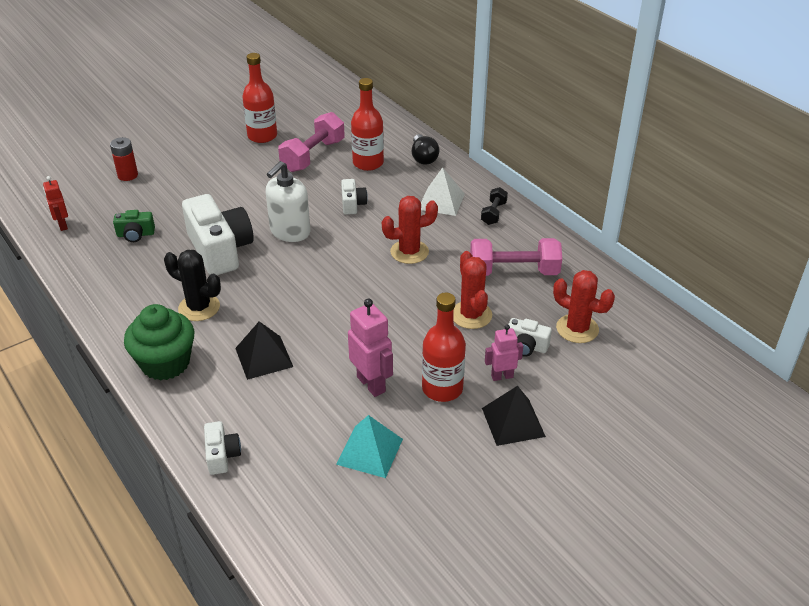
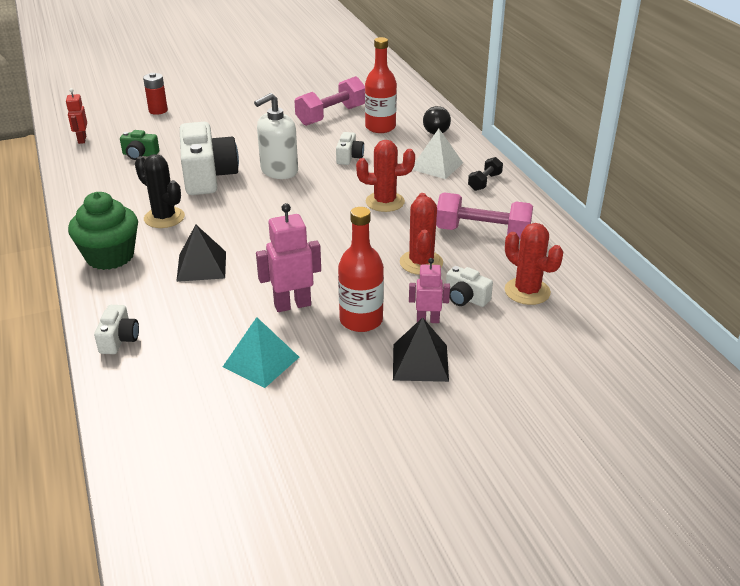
camera: 15 degrees right, 5 degrees down
(262, 136) = (292, 95): red bottle -> none
(371, 384) = (292, 305): pink robot -> pink robot turned 90 degrees counterclockwise

